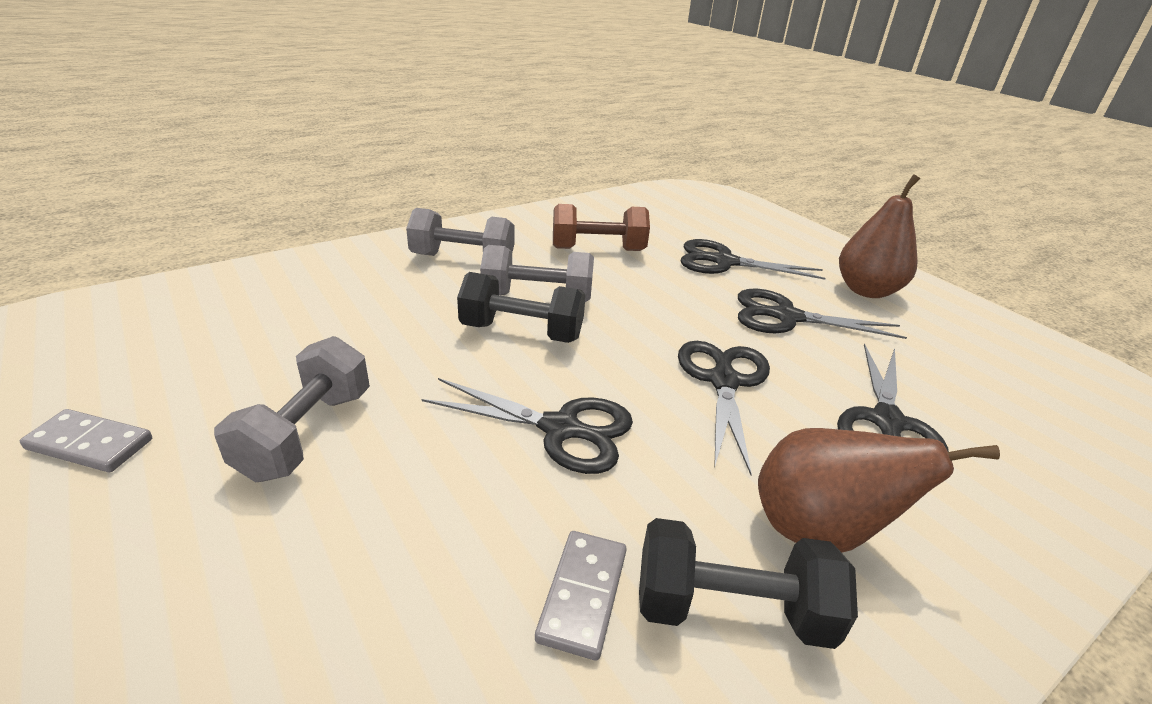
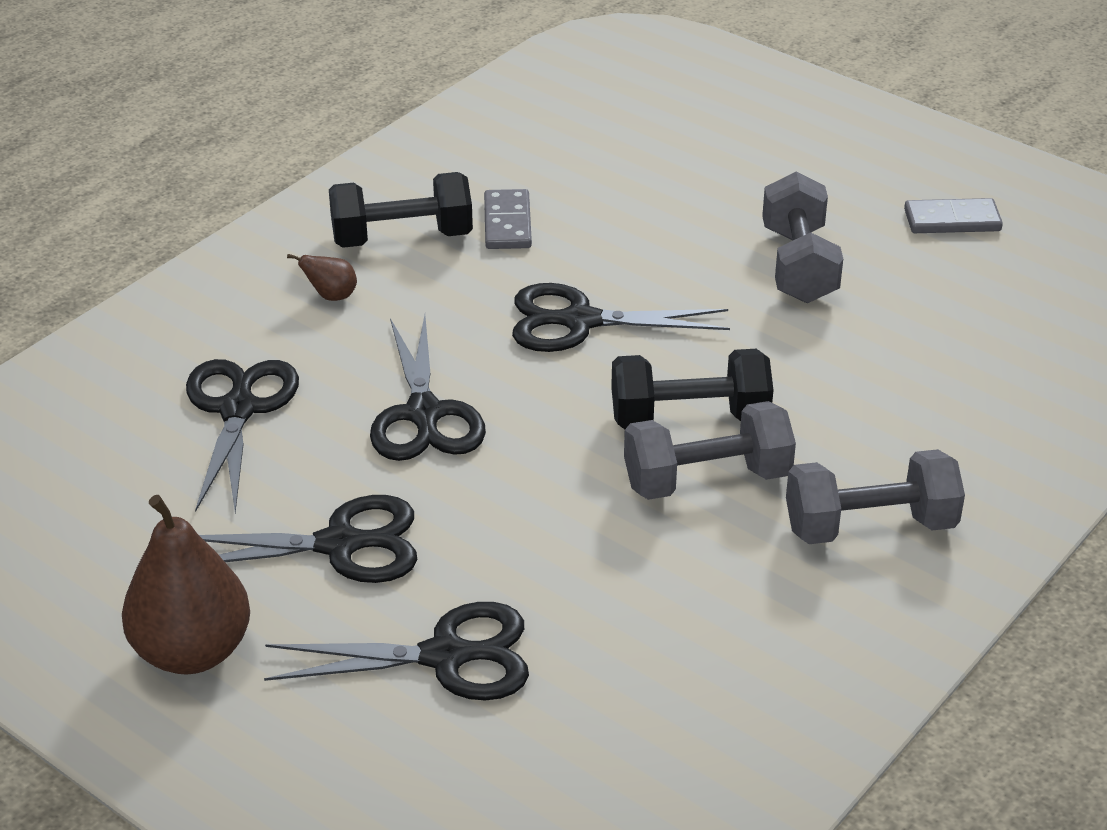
camera: 165 degrees right, 5 degrees up
(598, 249) = (677, 621): brown dumbbell -> none
(819, 530) = (331, 296): brown pear -> brown pear, size x0.43

